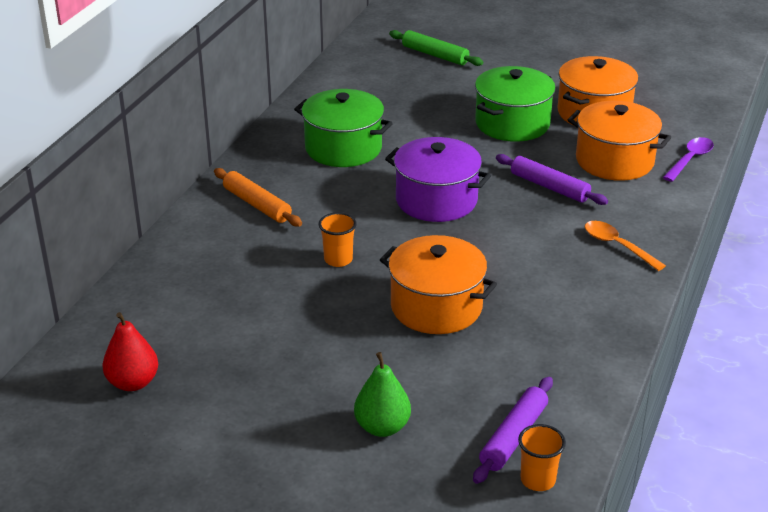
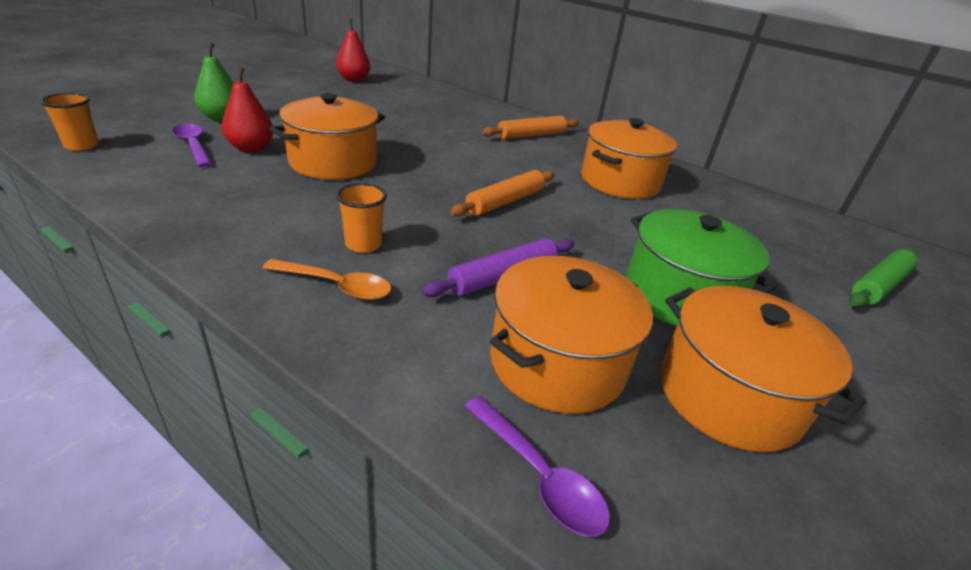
camera: 100 degrees right, 0 degrees up
(338, 259) = (434, 144): orange cup -> orange cup (363, 244)
(343, 148) = (620, 182): green pot -> orange pot
(436, 200) = (505, 201): purple pot -> orange rolling pin
(448, 368) = (251, 148): none -> red pear
(474, 407) = (193, 146): none -> purple spoon
(514, 437) = (138, 150): purple rolling pin -> none
(617, 246) = (336, 286): orange spoon -> orange spoon turned 45 degrees clockwise

